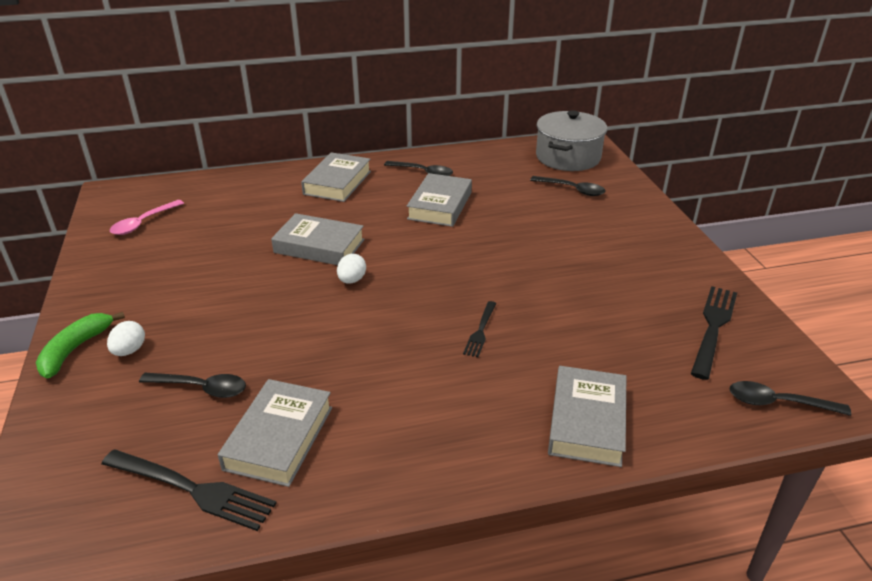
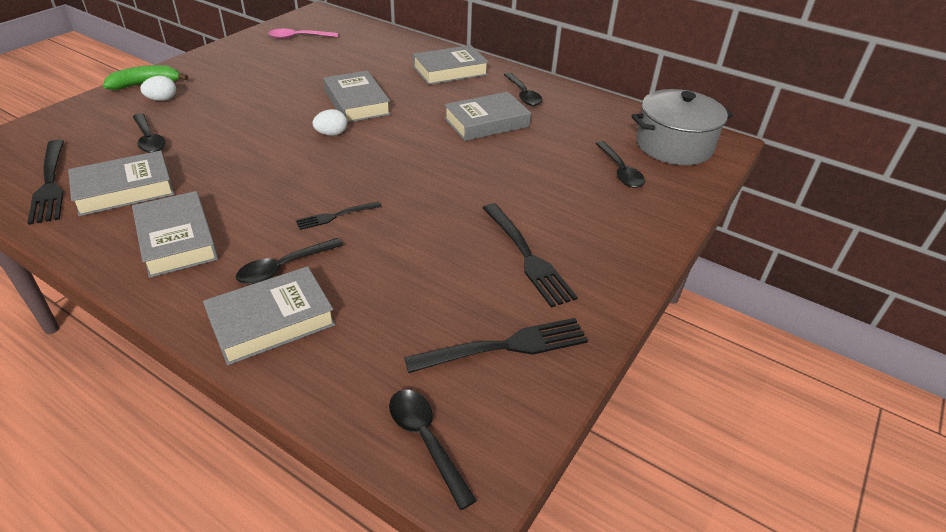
camera: 45 degrees right, 5 degrees up
(412, 433) = (177, 240): none -> grey book
(522, 386) = (284, 267): none -> black spoon
(627, 272) = (527, 256): none -> black fork

